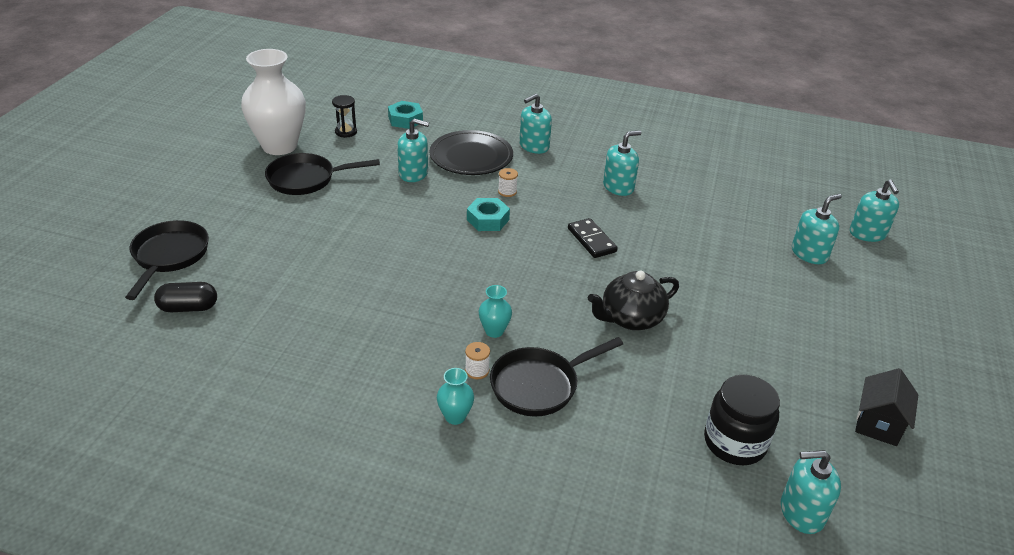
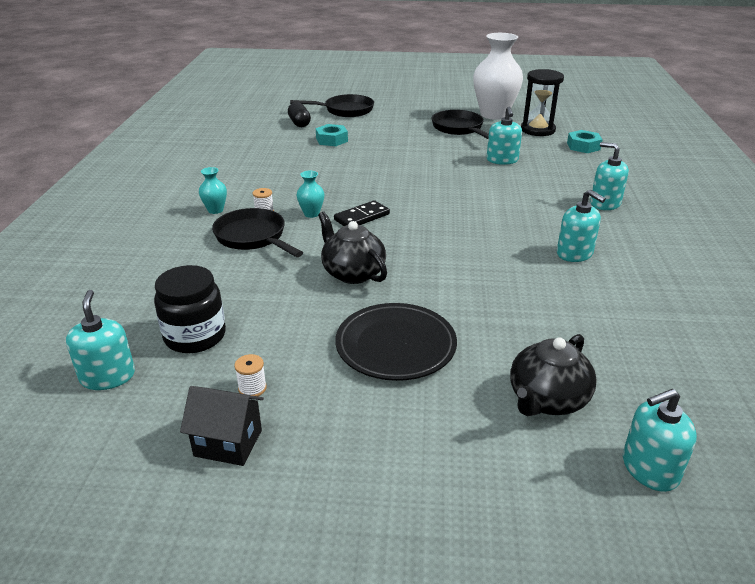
camera: 80 degrees right, 5 degrees down
(346, 132) = (537, 130): black hourglass -> black hourglass, size x1.82
(471, 157) = (552, 178): black plate -> black plate (395, 345)
(488, 220) = (459, 196): turquoise nut -> turquoise nut (331, 140)
(507, 192) = (510, 199): white spool -> white spool (252, 388)
(591, 240) = (464, 245): black domino -> black domino (362, 217)
(809, 253) = (547, 400): turquoise soap dispenser -> black teapot

